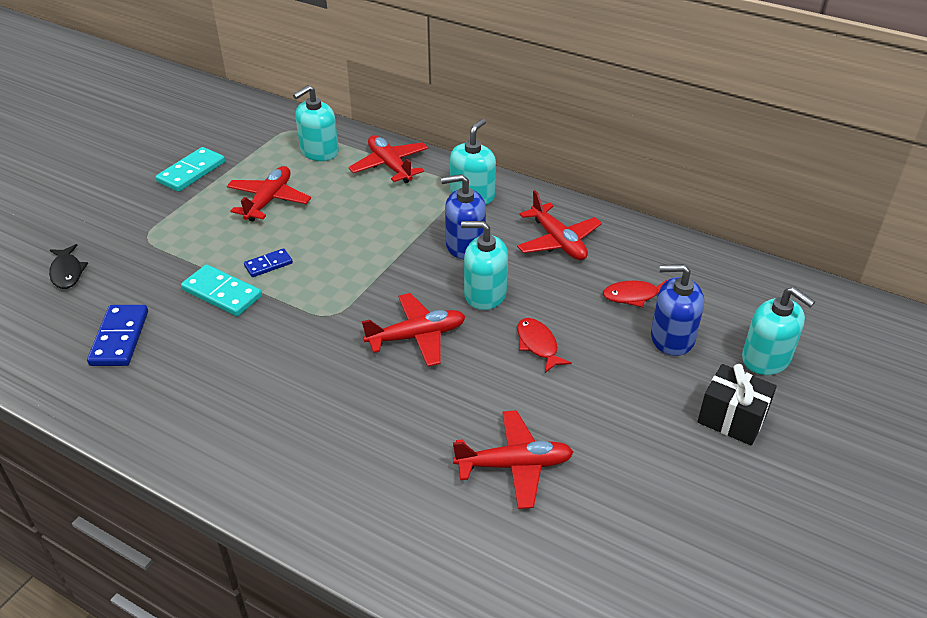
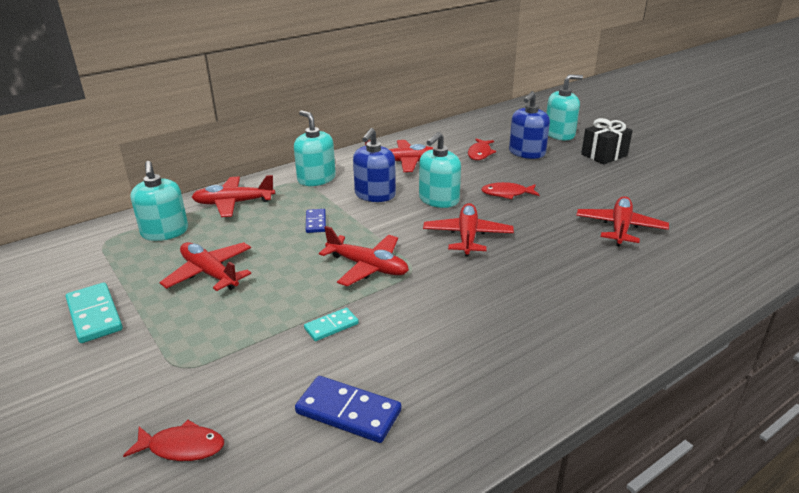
camera: 65 degrees left, 10 degrees down
(67, 272) = (182, 447): black fish -> red fish
(222, 293) = (331, 326): turquoise domino -> turquoise domino, size x0.60
(268, 265) = (312, 291): blue domino -> blue domino (316, 222)
(322, 284) = (367, 267): none -> red plane

